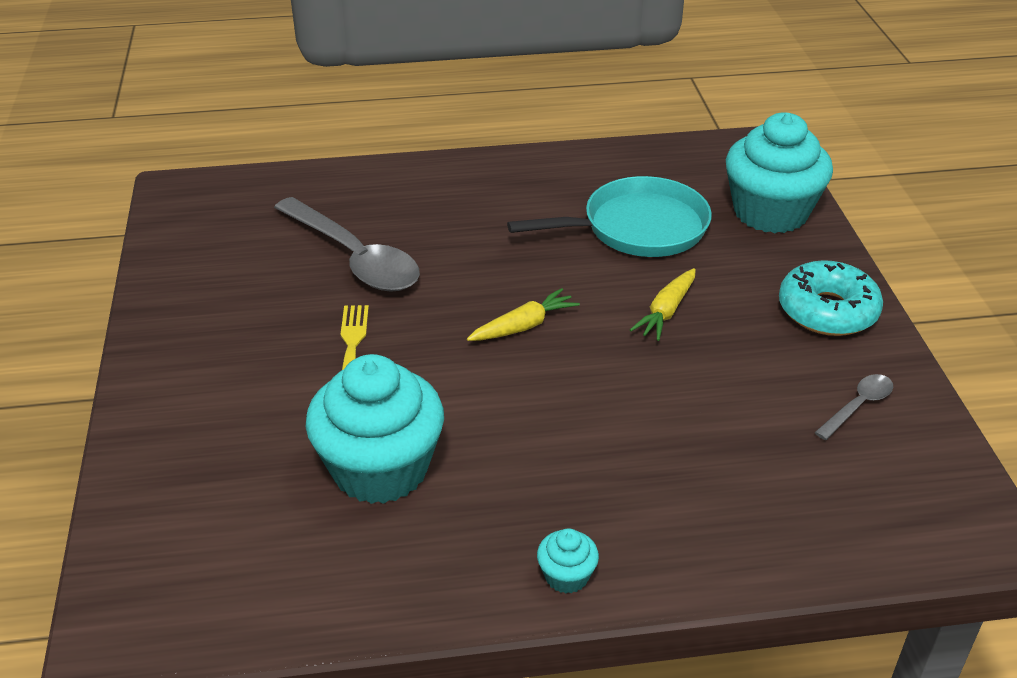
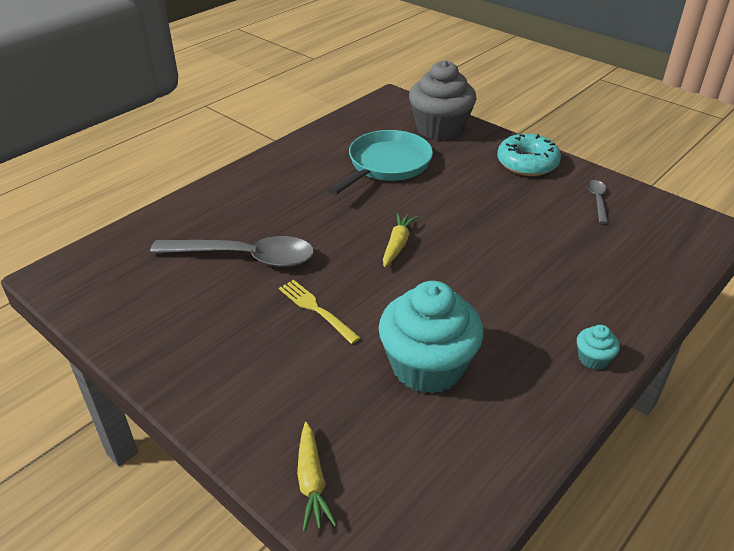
camera: 40 degrees left, 0 degrees up
(666, 311) = (458, 200): yellow carrot -> yellow carrot (312, 482)
(770, 212) = (440, 128): turquoise cupcake -> grey cupcake

